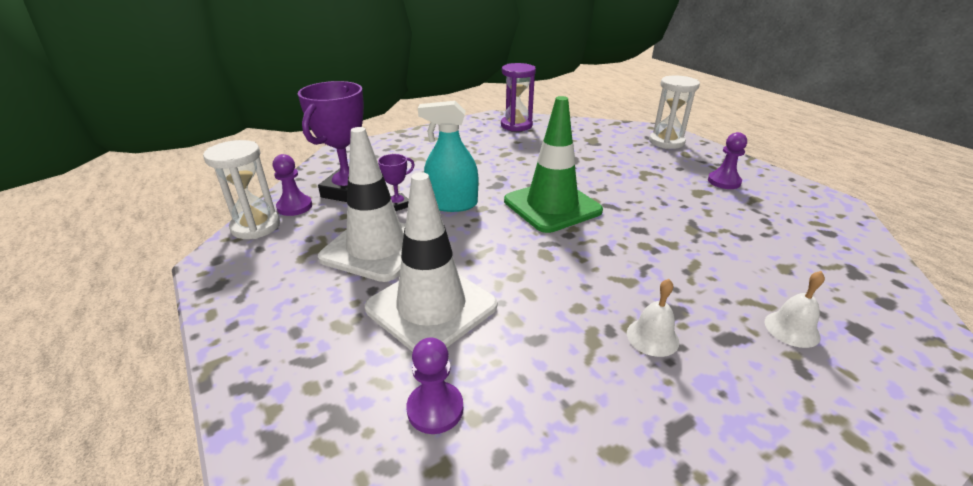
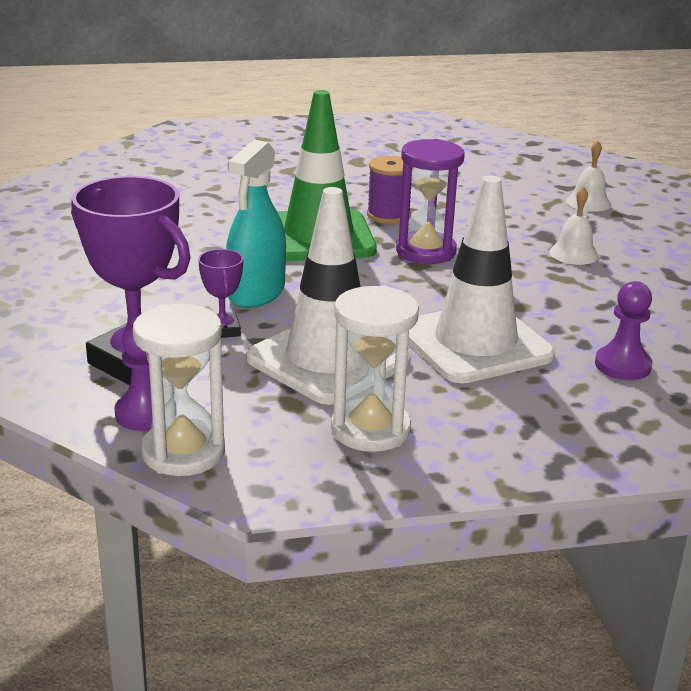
camera: 70 degrees left, 5 degrees down
(516, 125) = (47, 200): purple hourglass -> purple hourglass (425, 251)
(619, 224) = (388, 215): none -> purple spool
(666, 142) = (222, 137): white hourglass -> white hourglass (370, 430)
(724, 181) = (346, 144): purple pawn -> none

